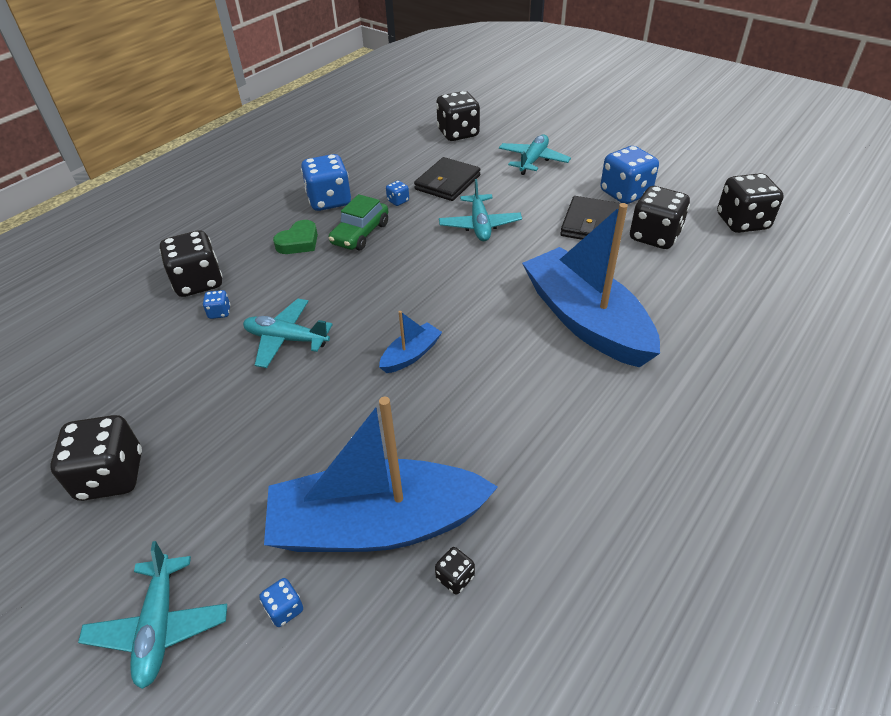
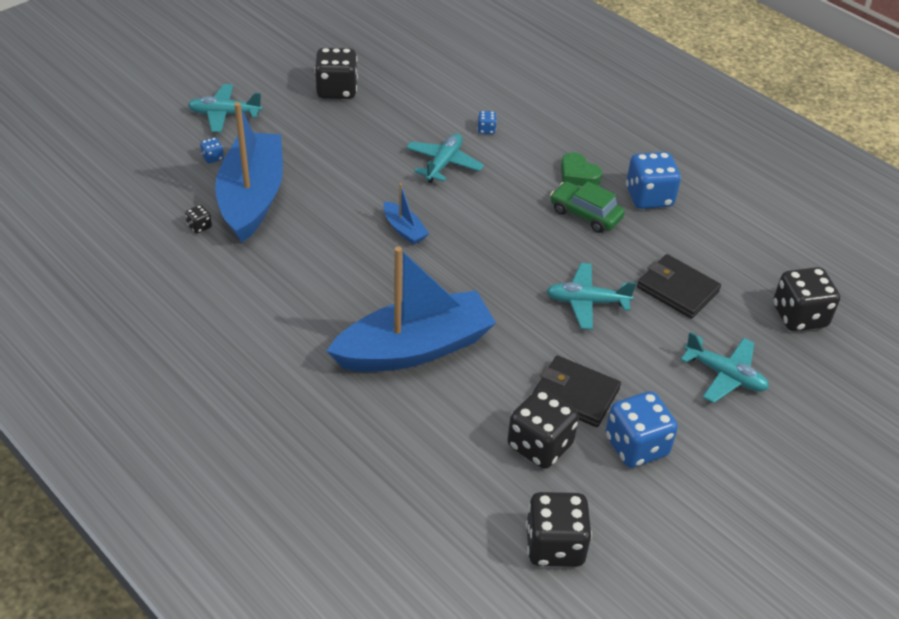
camera: 95 degrees right, 0 degrees up
(198, 282) = (529, 118): black dice -> none
(398, 201) = (642, 246): blue dice -> none

